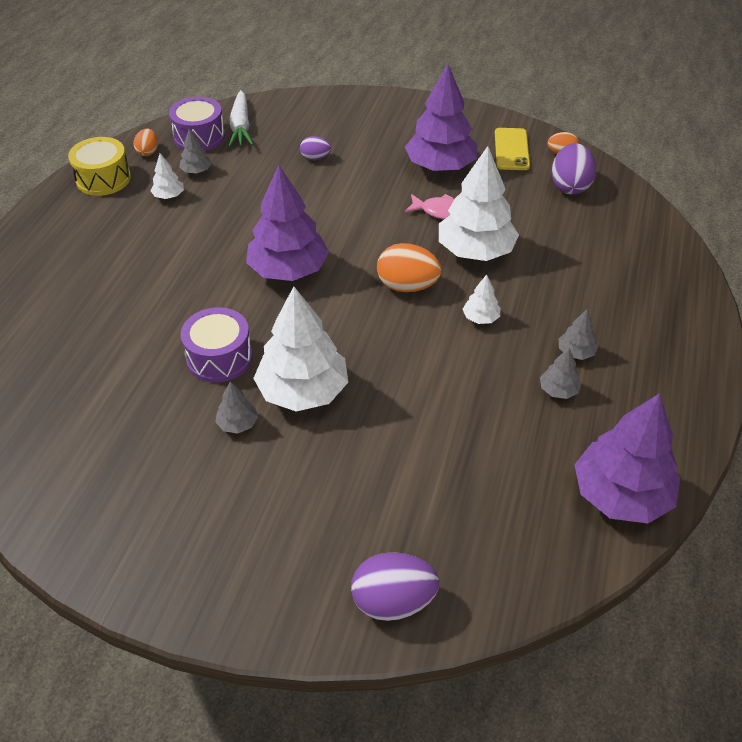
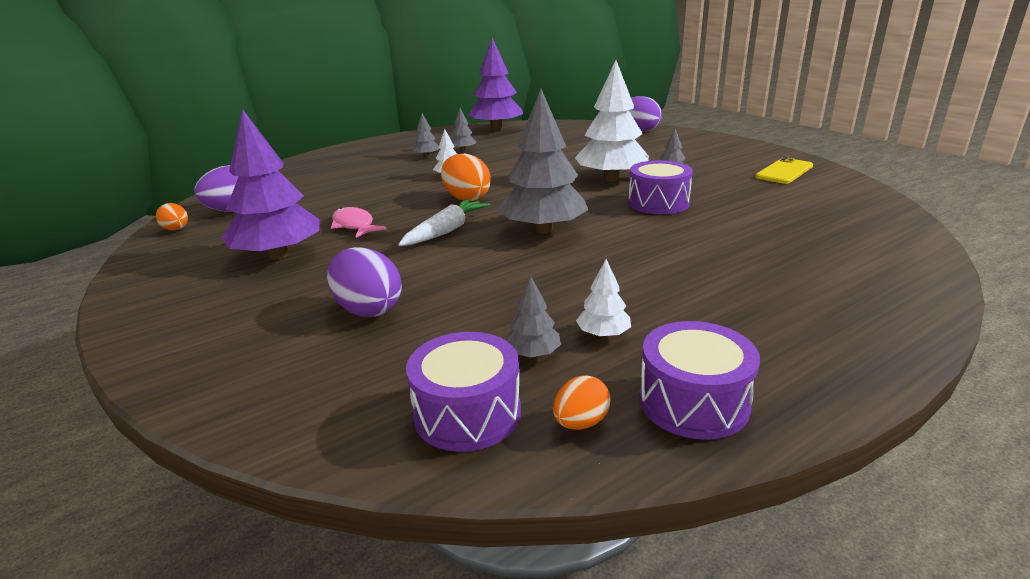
camera: 140 degrees left, 20 degrees down
(103, 179) = (693, 402): yellow drum -> purple drum
(241, 126) = (383, 401): white carrot -> white carrot (446, 231)
(288, 270) = (543, 230): purple tree -> grey tree
(315, 158) = (368, 309): purple egg -> purple egg, size x1.76
(475, 251) = (384, 200): white tree -> none
(511, 149) = (196, 246): yellow phone -> yellow phone (784, 171)

